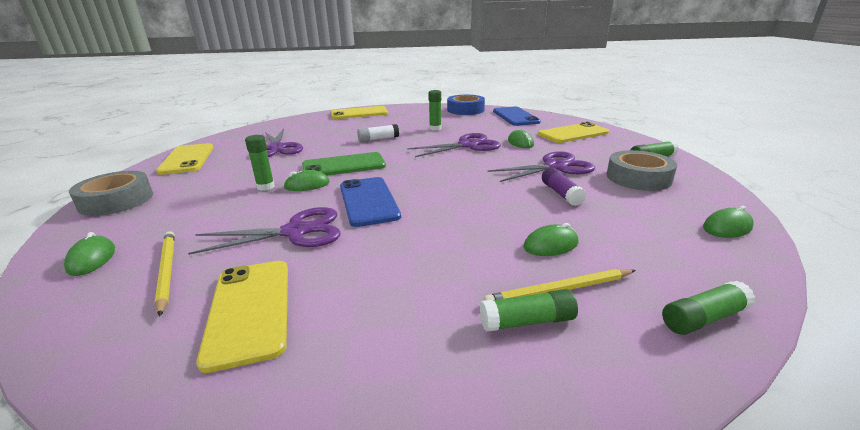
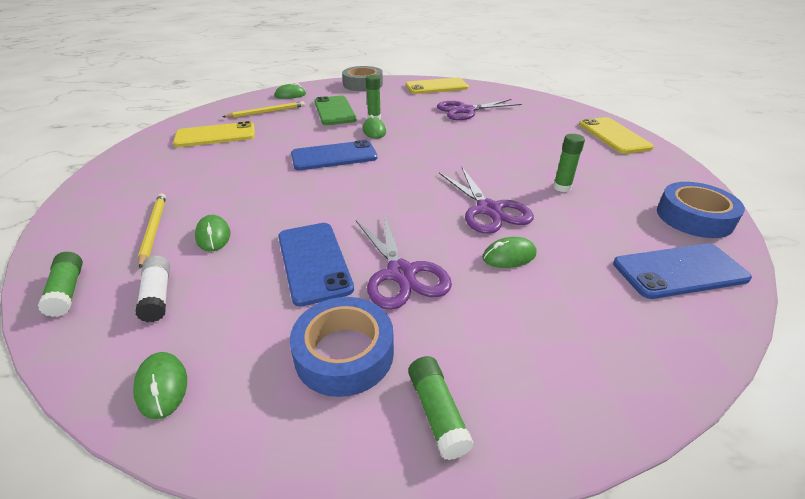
camera: 90 degrees right, 10 degrees up
(296, 232) = (294, 136): purple scissors -> none
(344, 166) = (417, 141): green phone -> green phone (334, 111)
(378, 139) = (504, 152): white glue stick -> white glue stick (158, 295)
(527, 321) = (136, 212): green glue stick -> none
(561, 194) = (313, 262): purple glue stick -> blue phone
(573, 133) = (582, 331): yellow phone -> none
(638, 178) = (344, 353): grey tape -> blue tape

